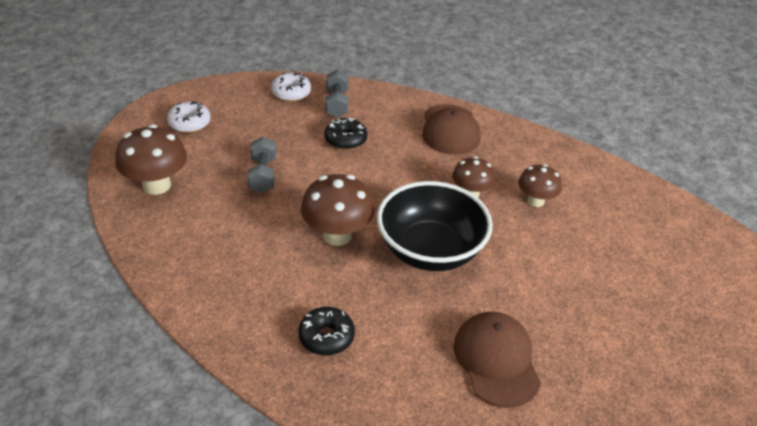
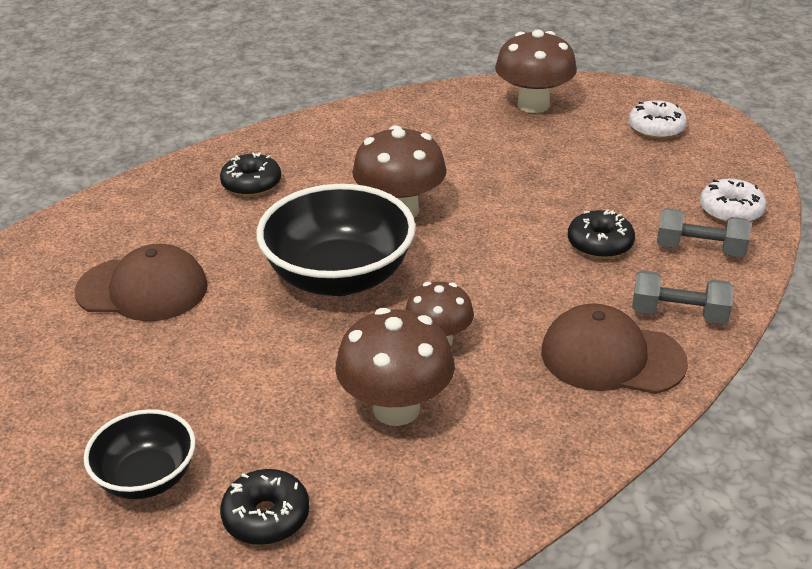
camera: 110 degrees right, 5 degrees down
(263, 175) = (534, 171): grey dumbbell -> grey dumbbell (678, 314)
(535, 201) = (396, 408): brown mushroom -> brown mushroom, size x1.58
(639, 233) = (266, 517): none -> black donut
(652, 290) = (147, 477): none -> black bowl

